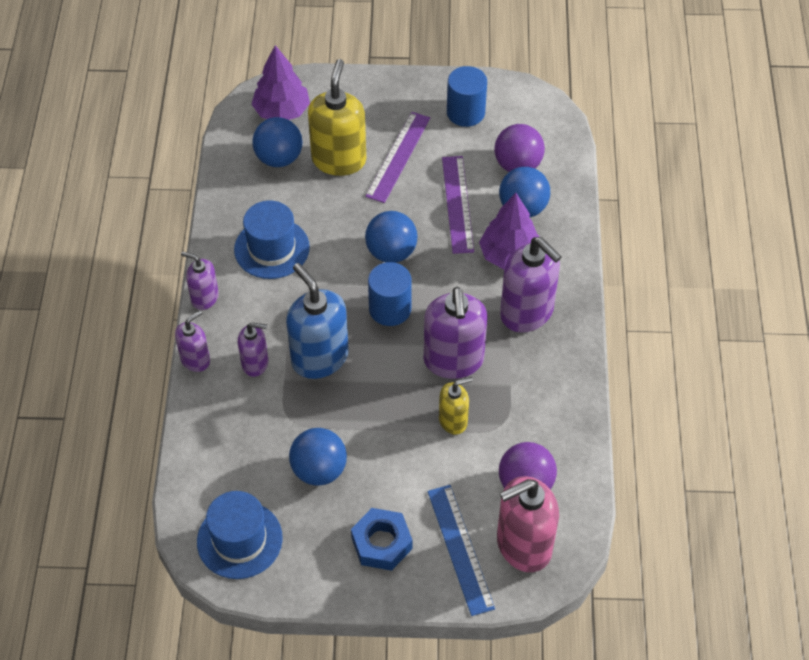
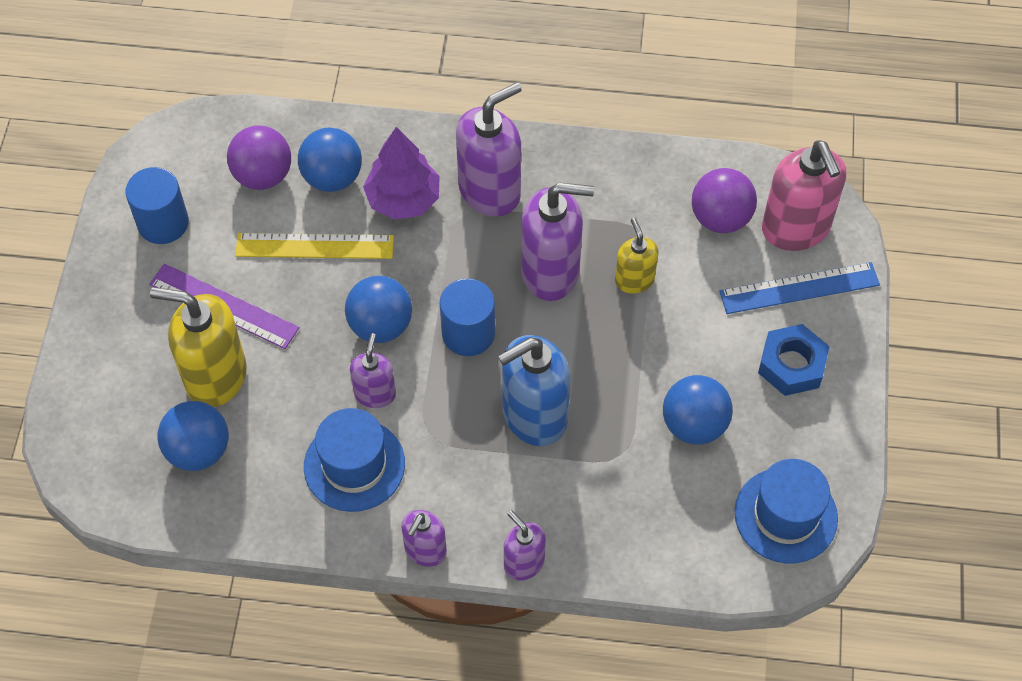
camera: 85 degrees left, 5 degrees up
(255, 363) = (536, 491): purple soap dispenser -> purple soap dispenser (375, 393)
(281, 111) = (112, 444): purple tree -> none
(458, 204) = (314, 246): purple ruler -> yellow ruler

